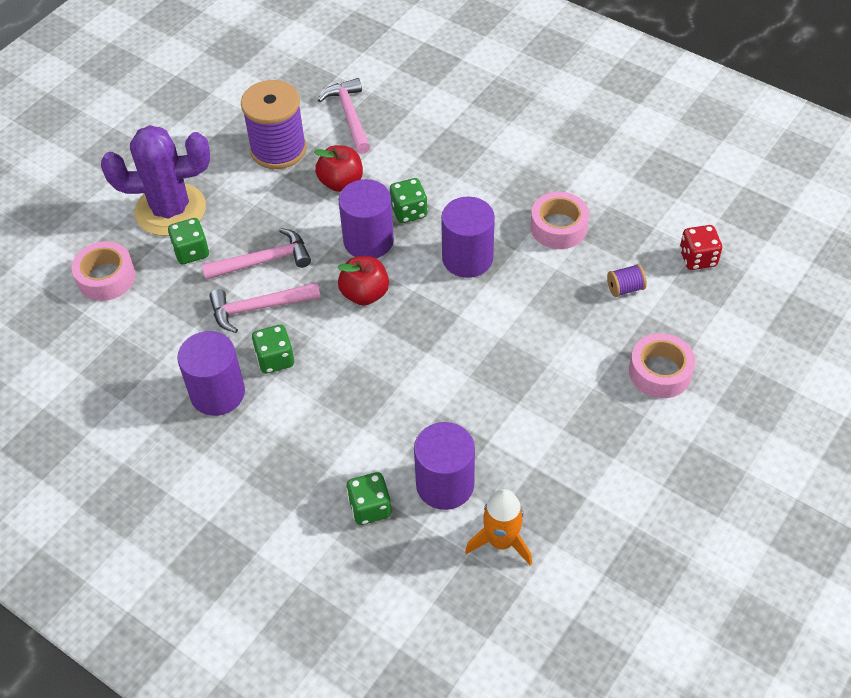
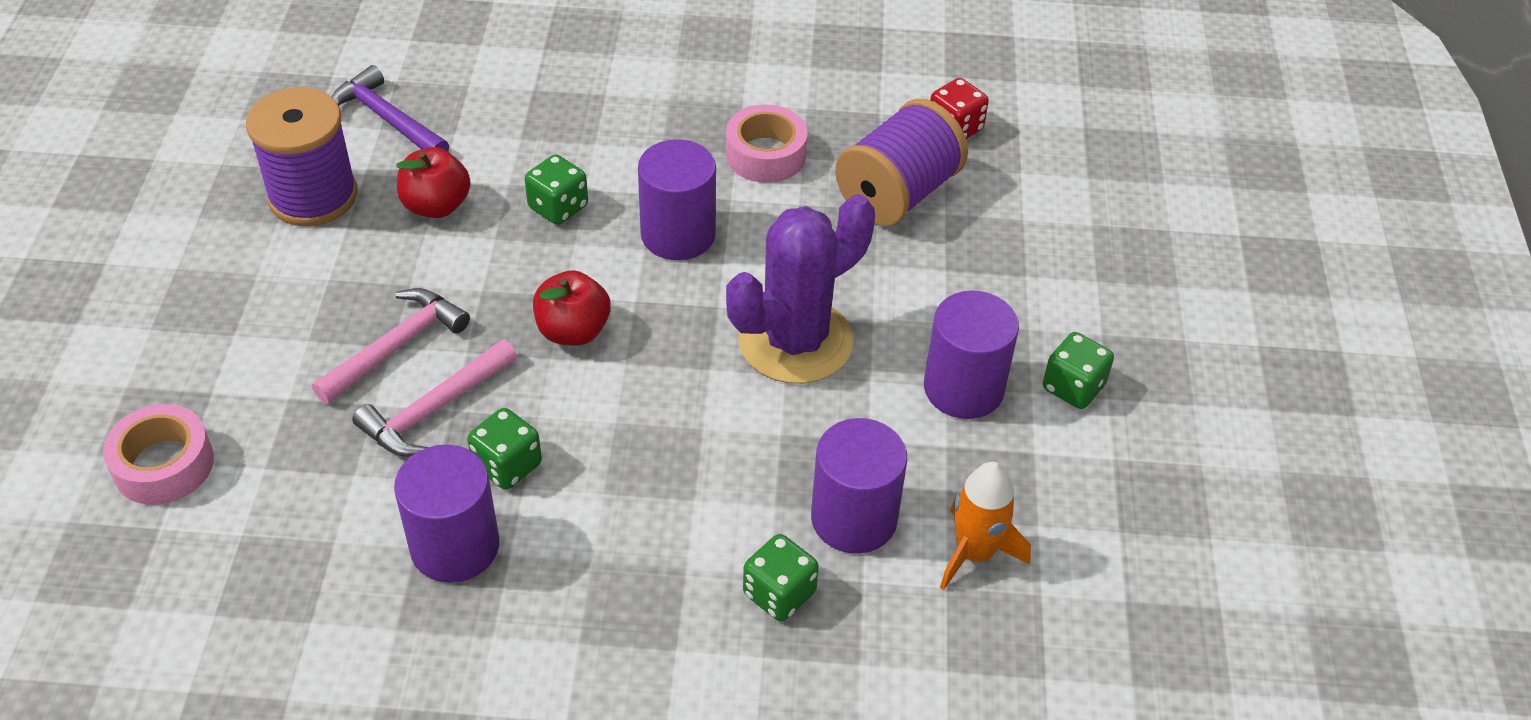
camera: 35 degrees left, 5 degrees down
(170, 210) = (202, 334): purple cactus -> purple cactus (795, 341)
(191, 252) = (277, 377): green dice -> green dice (1073, 387)
(349, 116) = (387, 119): pink hammer -> purple hammer
(368, 241) = (529, 263): purple cylinder -> purple cylinder (963, 388)
(625, 288) = (897, 194): purple spool -> purple spool, size x2.36
(660, 372) = (1009, 272): pink tape -> none

